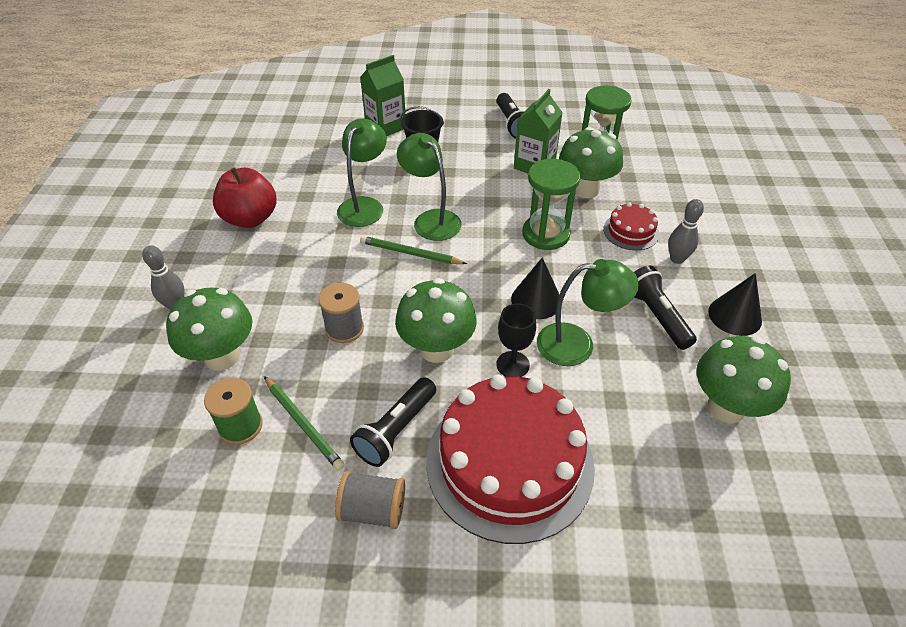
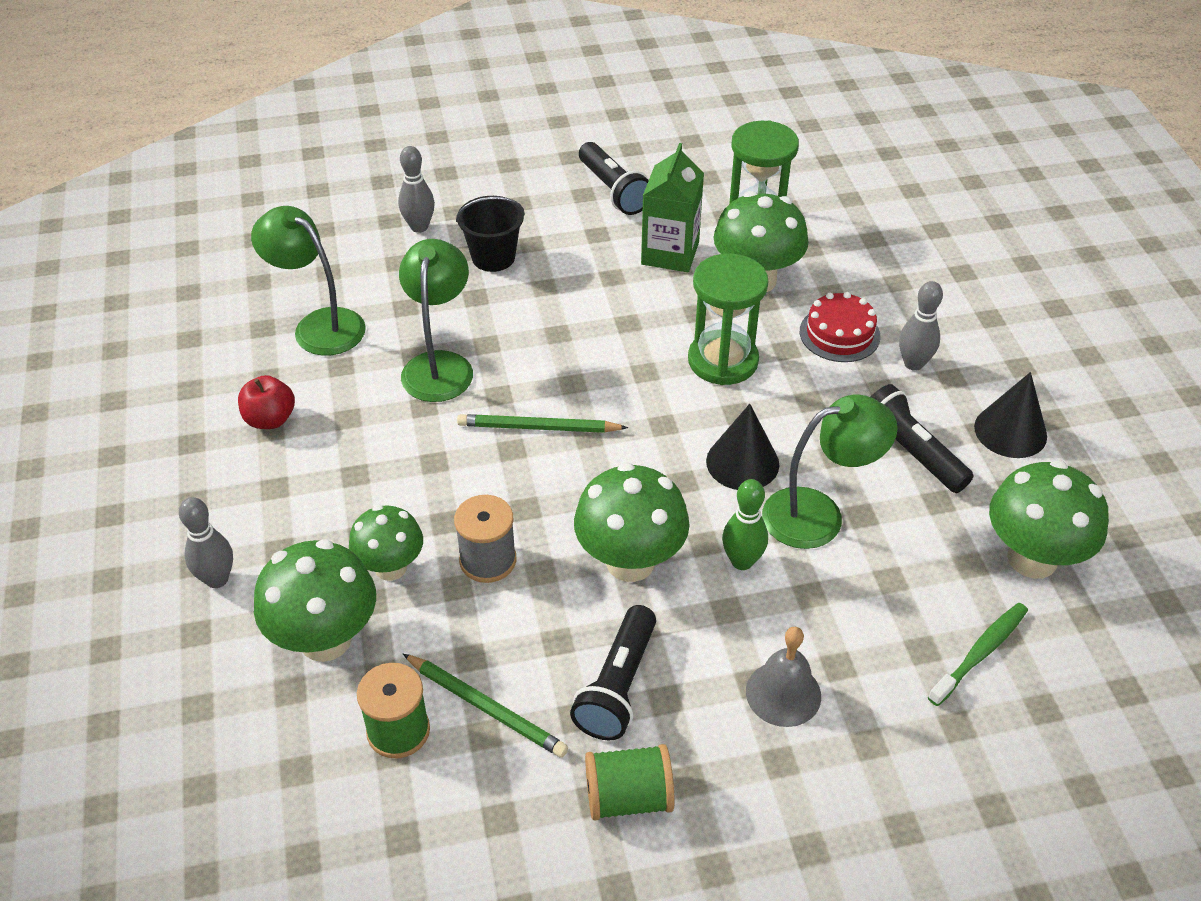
camera: 15 degrees left, 0 degrees up
(250, 219) = (270, 419): red apple -> red apple, size x0.59
(282, 320) = (390, 567): none -> green mushroom
(373, 510) = (628, 797): grey spool -> green spool
(385, 127) = (419, 227): green carton -> grey bowling pin
(431, 219) = (549, 369): green lamp -> green lamp (319, 325)
(509, 462) = (783, 693): red cake -> grey bell
(513, 364) = (742, 561): black goblet -> green bowling pin
(666, 467) = (980, 653): none -> green toothbrush

